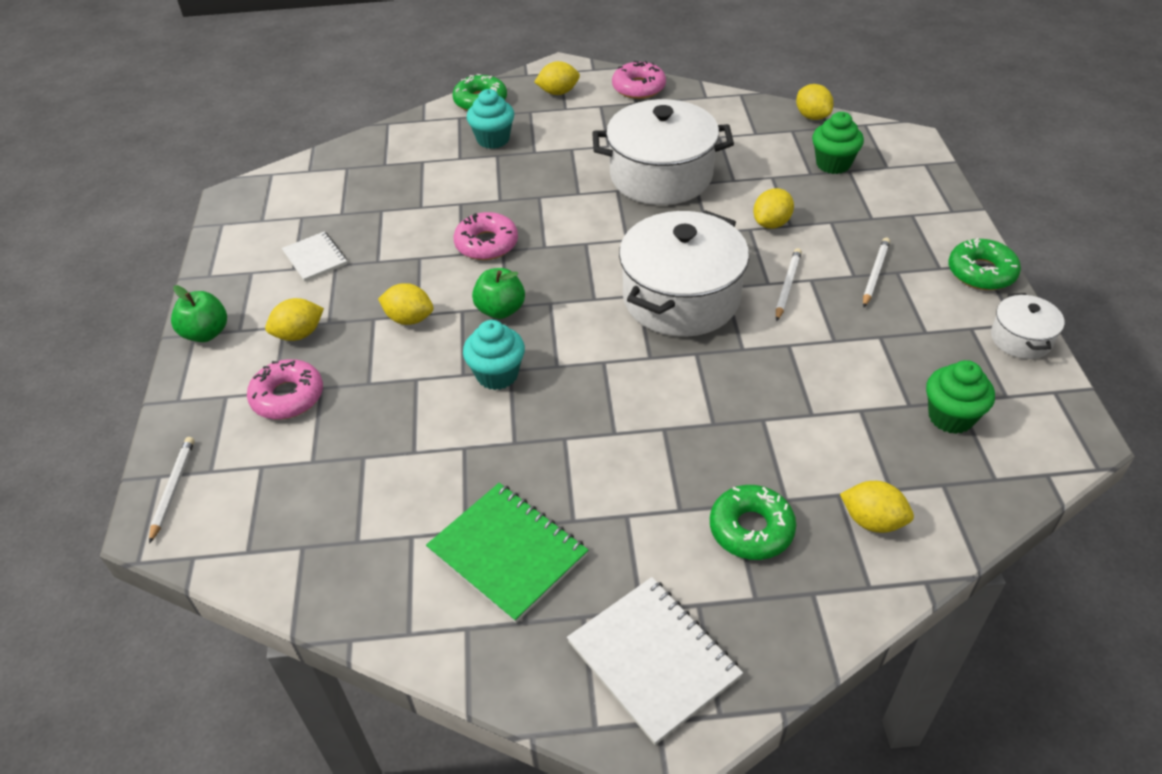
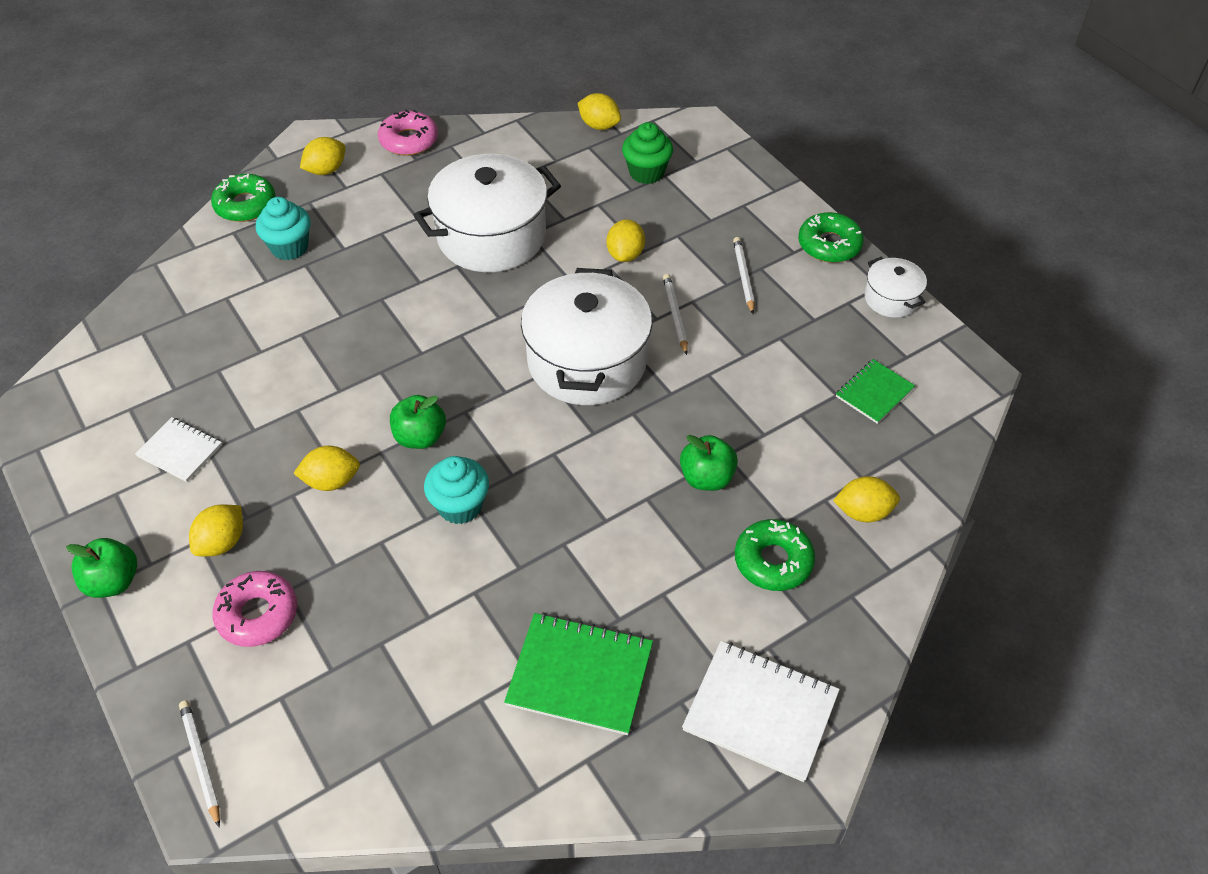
camera: 30 degrees left, 5 degrees up
(486, 244) = (359, 370): pink donut -> none
(731, 432) = (706, 478): none -> green apple
(951, 417) = (874, 393): green cupcake -> green notebook

